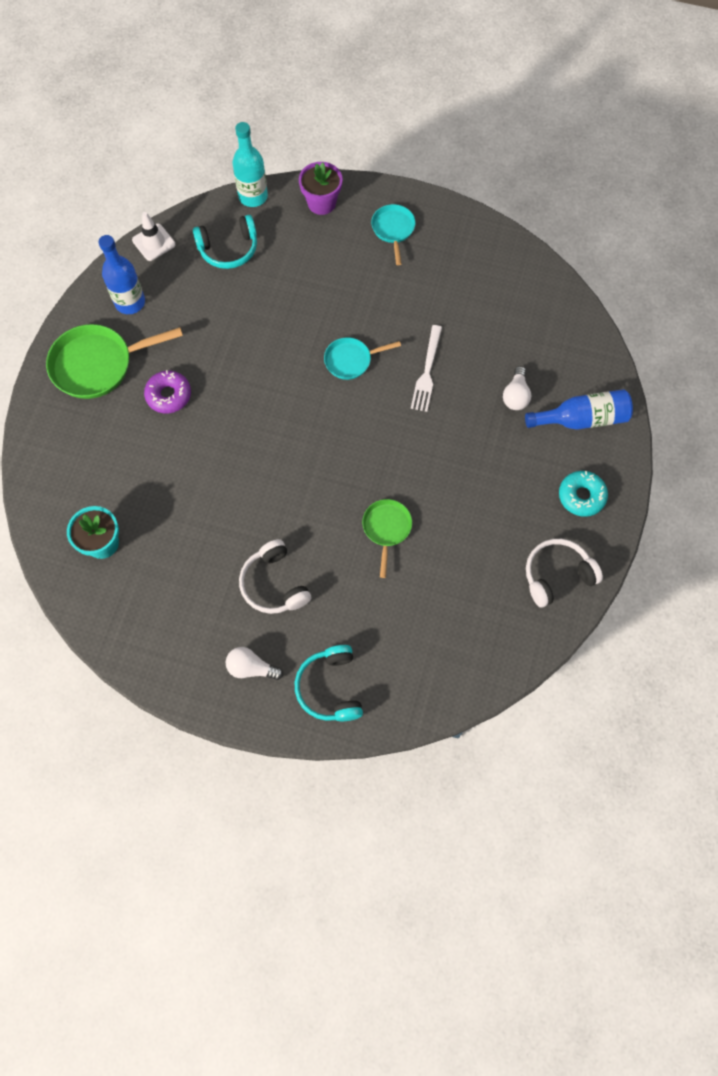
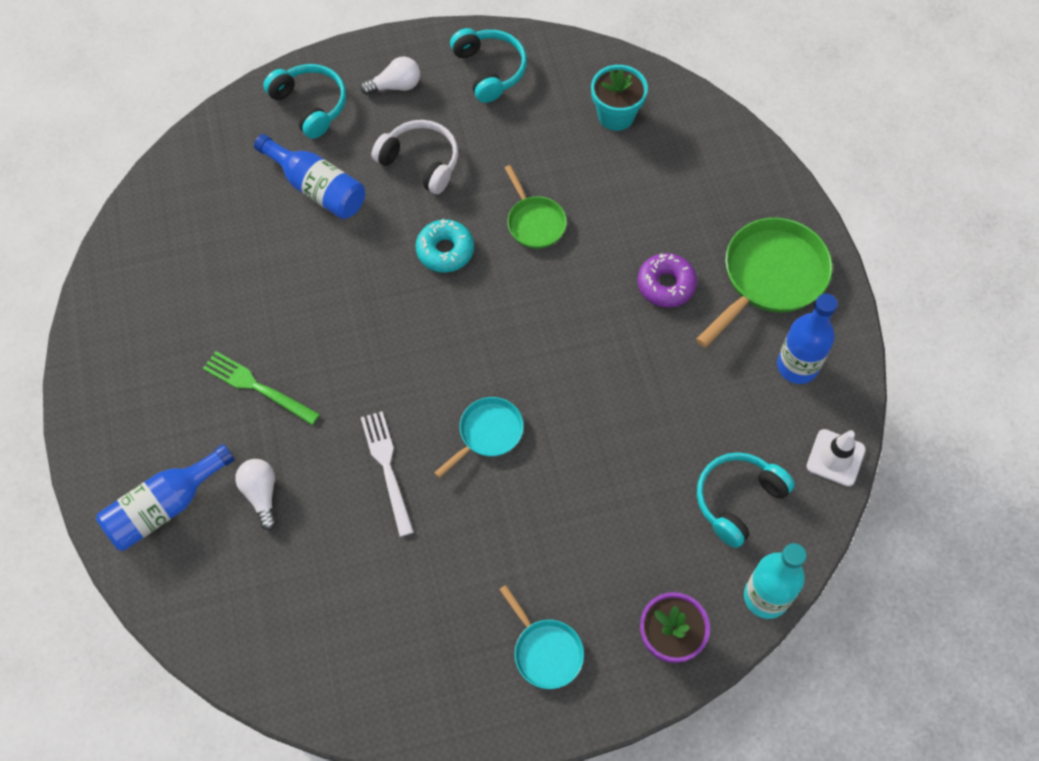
camera: 150 degrees right, 5 degrees down
(168, 640) = (489, 70): none -> turquoise headphones
(365, 604) = (317, 188): none -> blue bottle
(386, 529) = (336, 268): green pan -> green pan (534, 222)
(486, 468) = (257, 387): none -> green fork
(557, 575) = (125, 312): white headphones -> none
(581, 496) = (129, 411): turquoise donut -> turquoise donut (445, 251)

